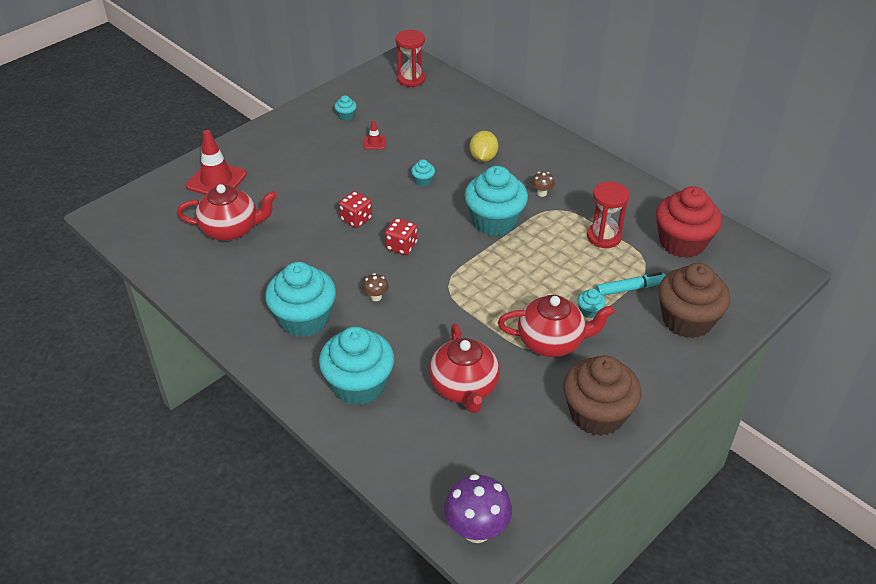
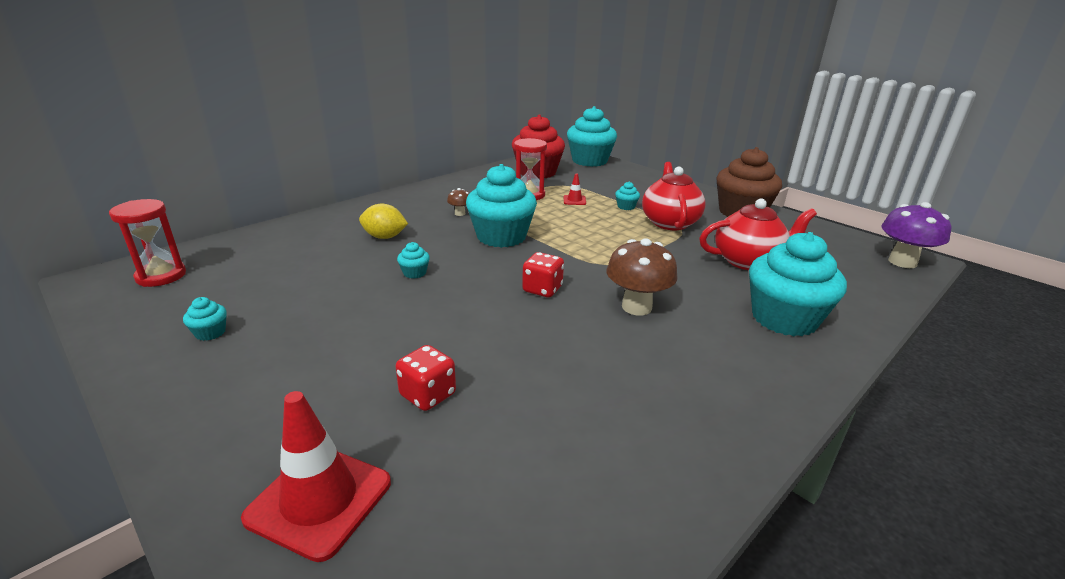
camera: 90 degrees left, 15 degrees down
(231, 229) = (493, 459): red teapot -> none
(304, 319) = (696, 362): turquoise cupcake -> turquoise cupcake (589, 161)
(356, 219) = (484, 322): red dice -> red dice (428, 395)
(374, 142) = (306, 307): red traffic cone -> red traffic cone (574, 200)
(376, 297) = (636, 307): brown mushroom -> brown mushroom, size x2.07
(629, 288) = (595, 192): turquoise marker -> none
(687, 320) = (626, 179): brown cupcake -> none

